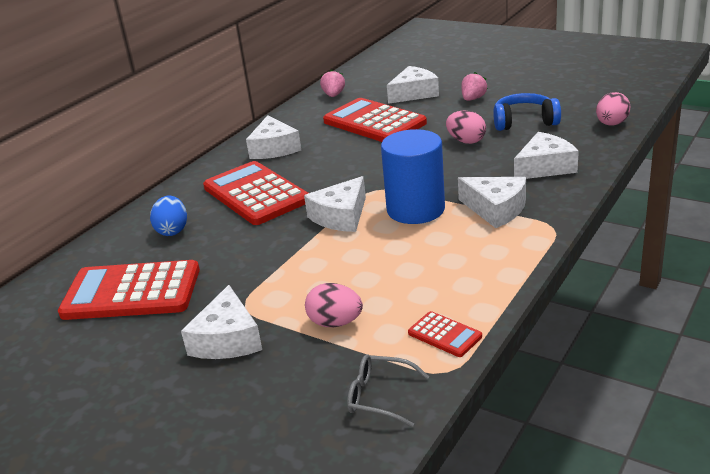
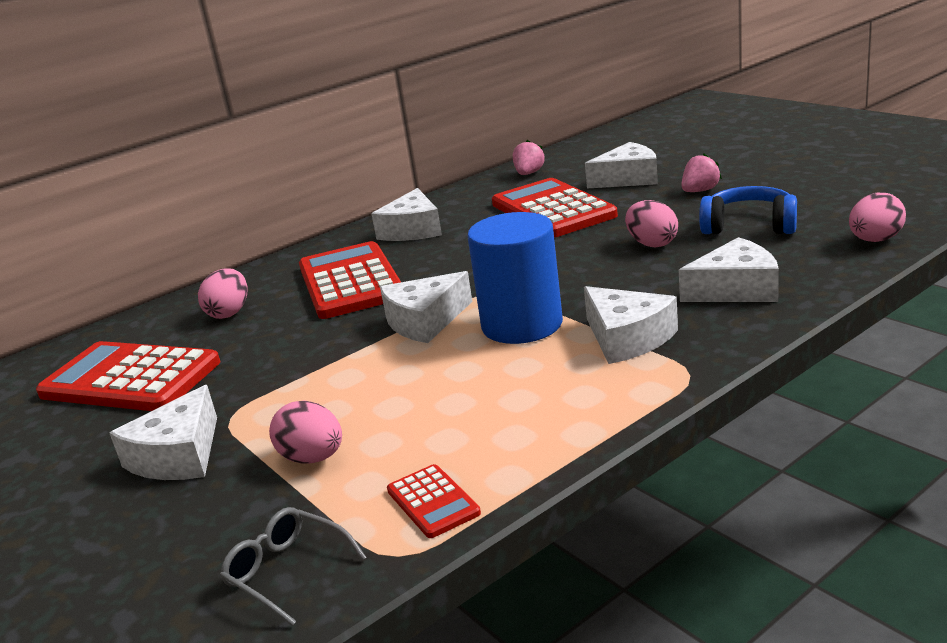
camera: 20 degrees right, 5 degrees down
(172, 230) = (229, 313): blue egg -> pink egg

